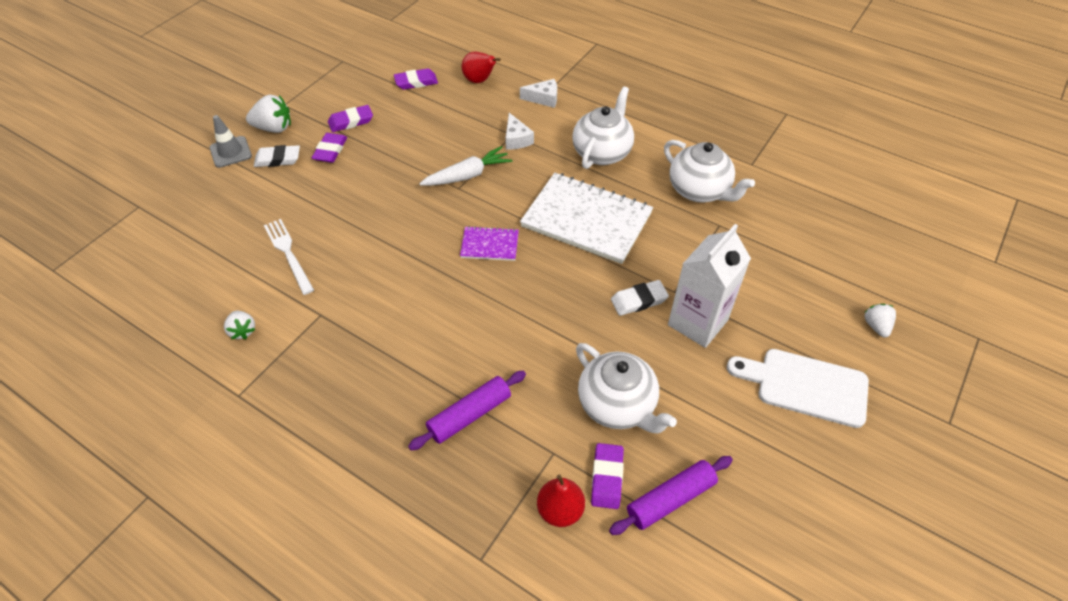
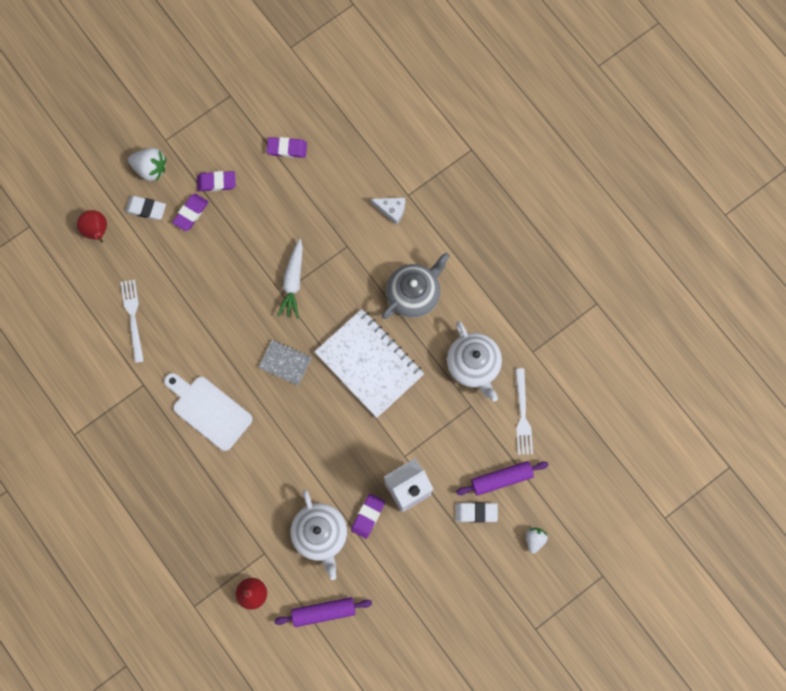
camera: 20 degrees right, 25 degrees up
(230, 152) = (110, 187): grey traffic cone -> none
(243, 331) = (86, 380): white strawberry -> none
(467, 175) = (293, 282): white carrot -> white carrot turned 105 degrees clockwise
(469, 415) = (220, 505): purple rolling pin -> purple rolling pin (501, 478)
(479, 80) = (343, 166): red pear -> red pear (97, 231)
(489, 245) = (285, 363): purple notebook -> grey notebook
(516, 139) = (348, 253): white cheese -> none
(602, 152) = (414, 294): white teapot -> grey teapot
(607, 477) = (290, 583): purple eraser -> purple eraser (368, 516)
(639, 300) = (374, 455): white eraser -> white eraser (476, 512)
(778, 216) = (522, 415): none -> white fork
(805, 386) = (455, 567): white cutting board -> white cutting board (209, 410)

